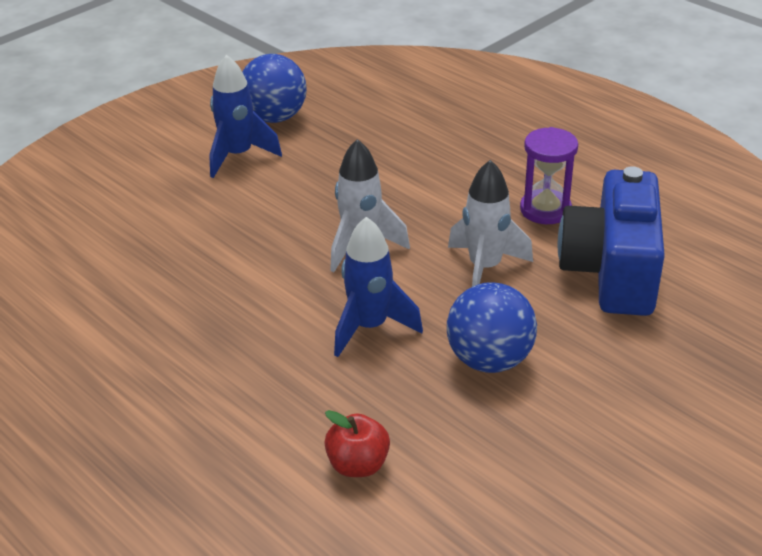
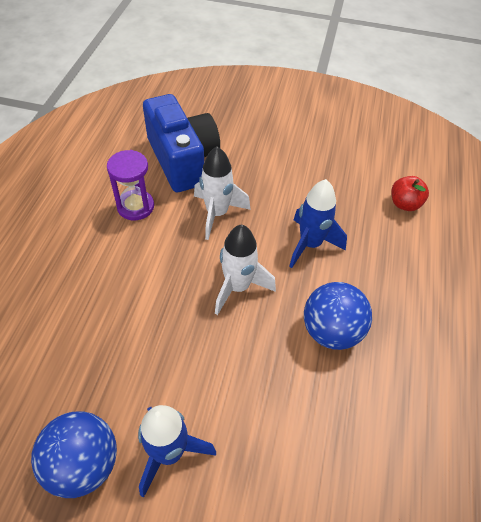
camera: 125 degrees left, 15 degrees up
(489, 360) = (293, 184): blue ball -> blue ball (331, 331)
(611, 272) = (183, 160): blue camera -> blue camera turned 90 degrees counterclockwise

